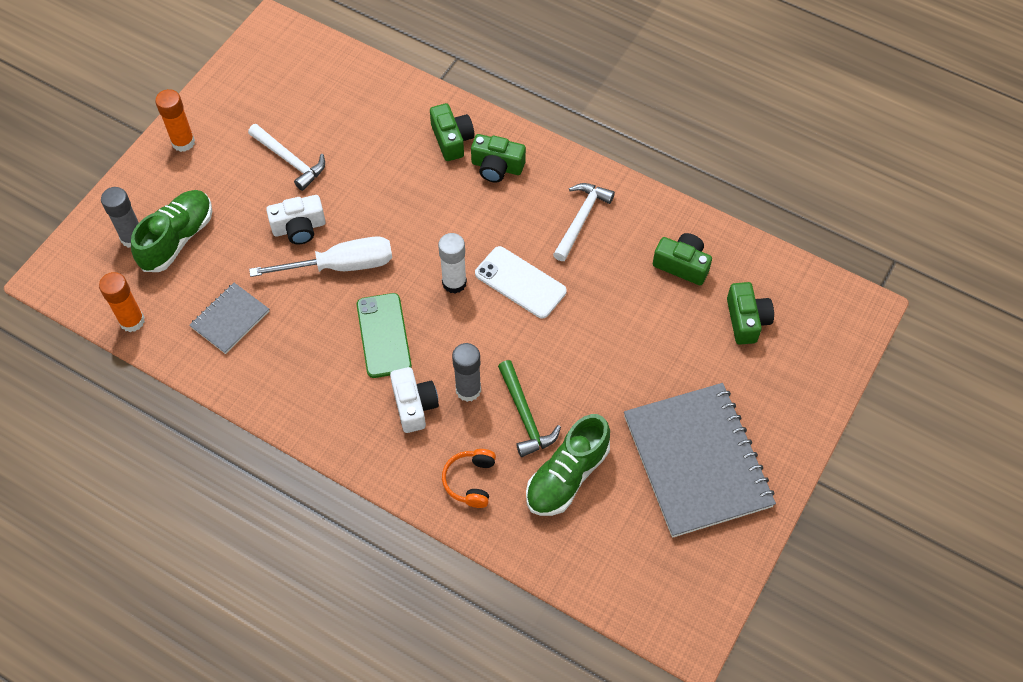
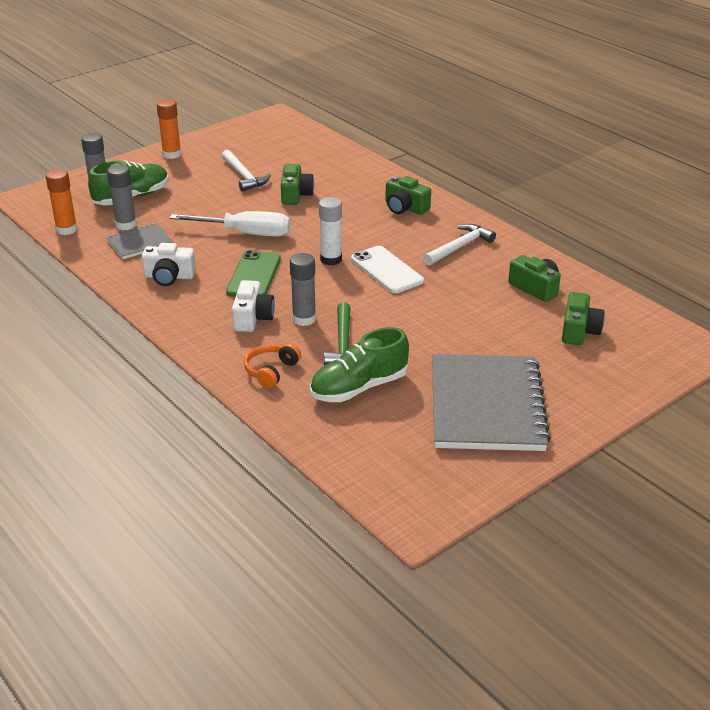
camera: 20 degrees right, 25 degrees down
(197, 292) = (126, 225): none -> grey glue stick
(299, 228) = (227, 209): white camera -> white camera (169, 276)
(452, 139) = (377, 188): green camera -> green camera (295, 195)

